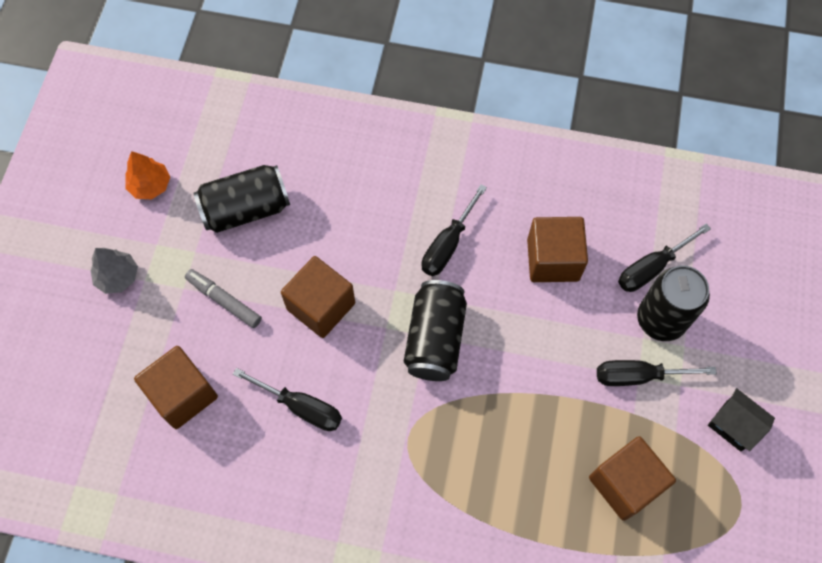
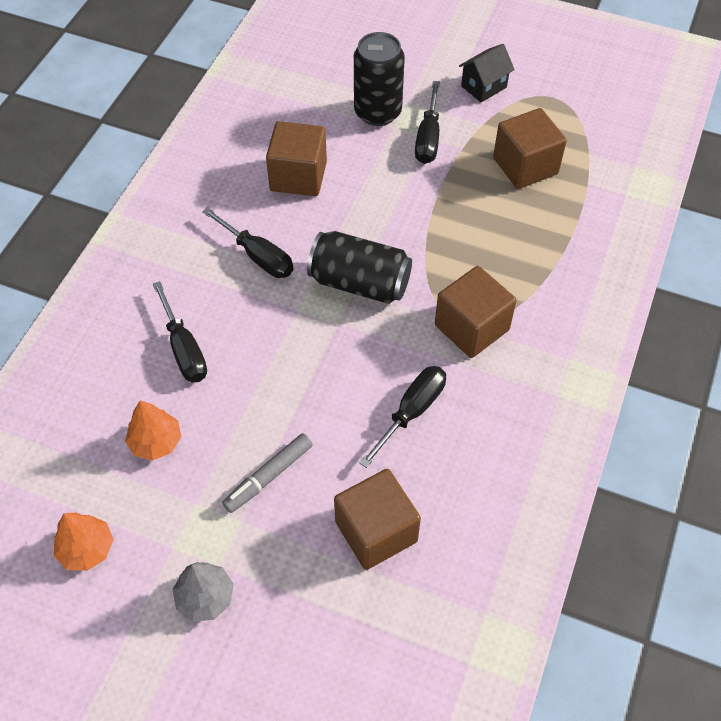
camera: 80 degrees left, 10 degrees down
(246, 209) = (156, 442): black can -> orange tree
(321, 306) = (299, 379): brown cube -> brown cube (471, 327)
(652, 267) = (325, 108): black screwdriver -> black screwdriver (184, 348)

